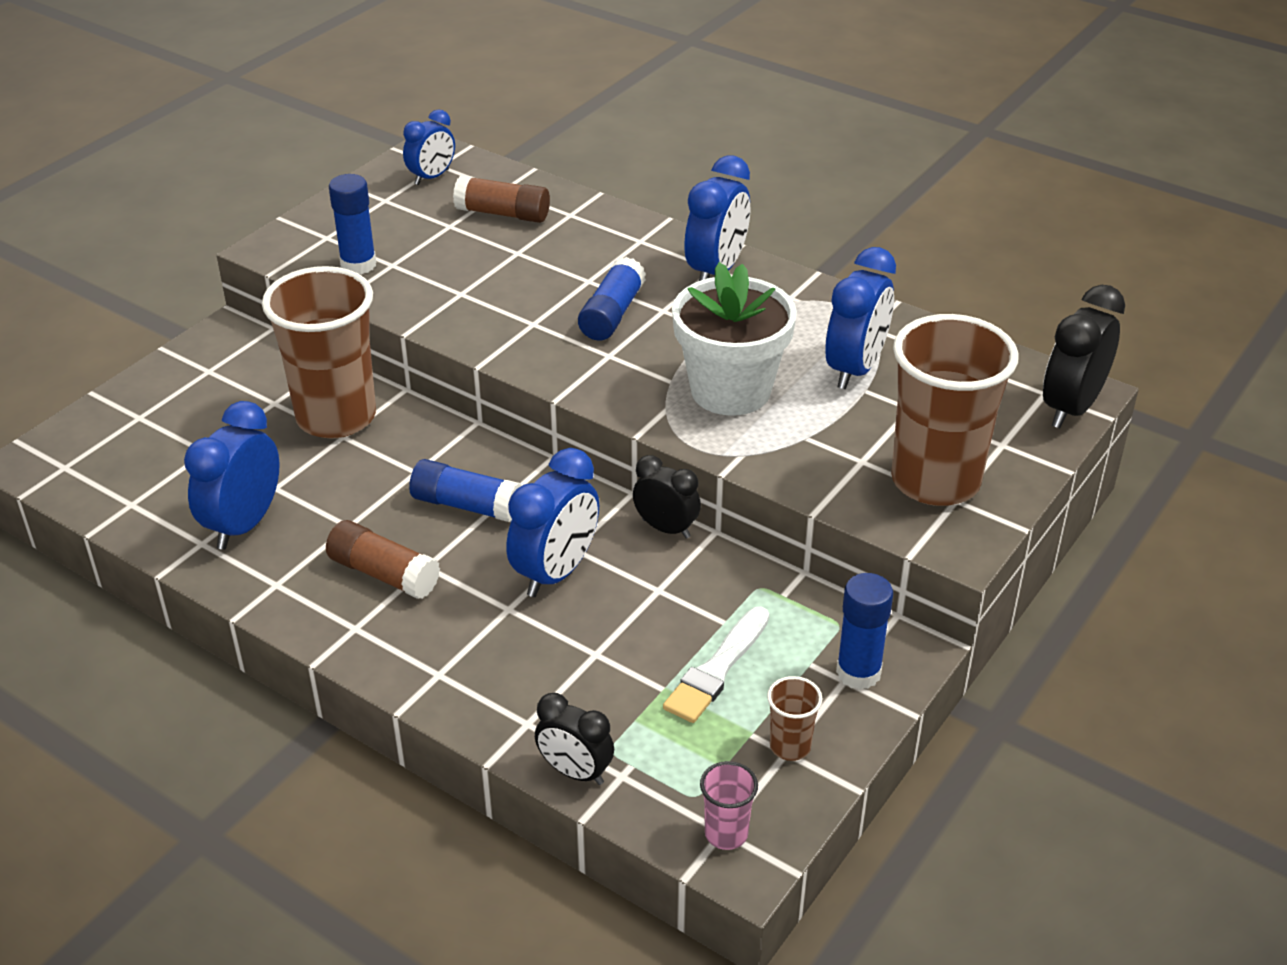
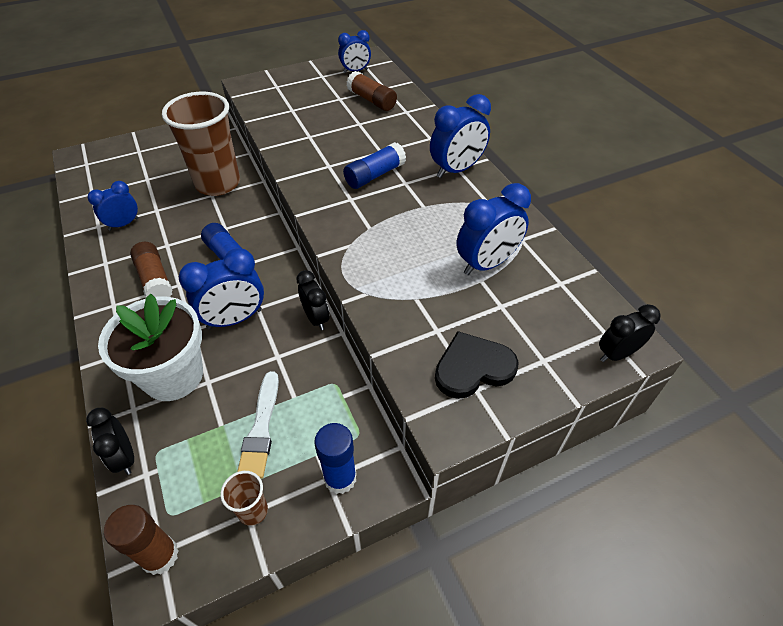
camera: 30 degrees right, 10 degrees up
(244, 525) = (124, 224): blue clock -> blue clock, size x0.64
(358, 265) = (276, 105): blue glue stick -> none
(717, 669) = (261, 428): white brush -> white brush turned 60 degrees counterclockwise
(726, 834) = (160, 555): pink cup -> brown glue stick
(730, 391) = (397, 248): white flower pot -> white flower pot (173, 376)
(935, 481) = (473, 368): brown cup -> black heart
(1070, 408) = (616, 353): black clock -> black clock, size x0.64

